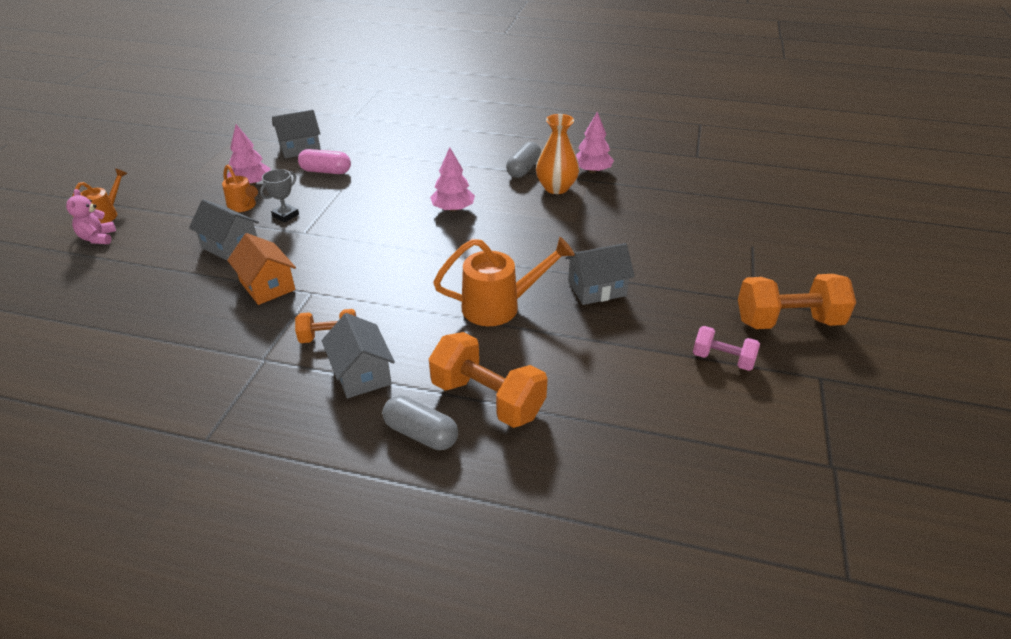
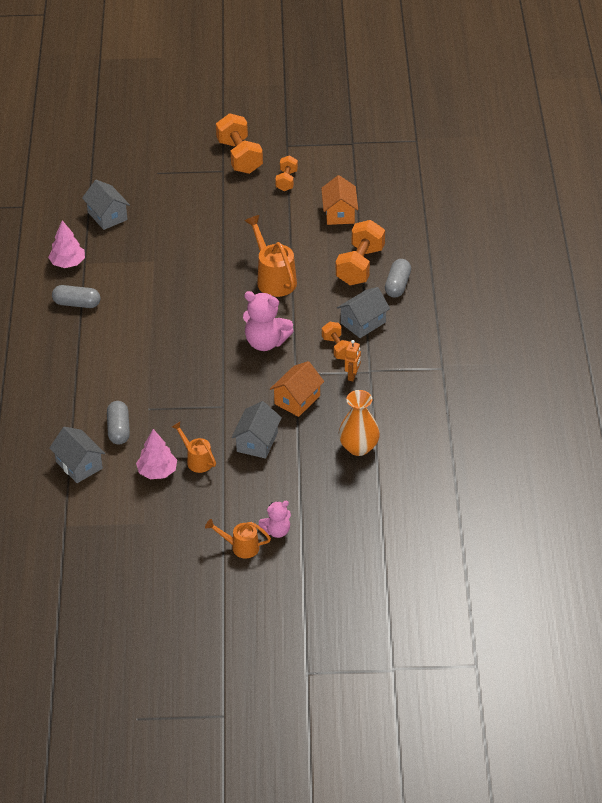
camera: 105 degrees left, 5 degrees up
(243, 206) = (197, 460): orange watering can -> orange watering can turned 75 degrees counterclockwise
(268, 340) = (352, 376): none -> orange robot
(285, 215) = (201, 427): grey trophy -> none
(326, 171) = (119, 430): pink capsule -> grey capsule
(383, 279) = (266, 342): none -> pink teddy bear
(453, 209) = (157, 331): pink tree -> none
(556, 188) = (104, 279): orange vase -> orange vase (358, 447)
(597, 289) = (237, 238): grey house -> grey house (107, 216)
(626, 403) = (339, 213): none -> orange house
(722, 359) = (286, 181): pink dumbbell -> orange dumbbell

